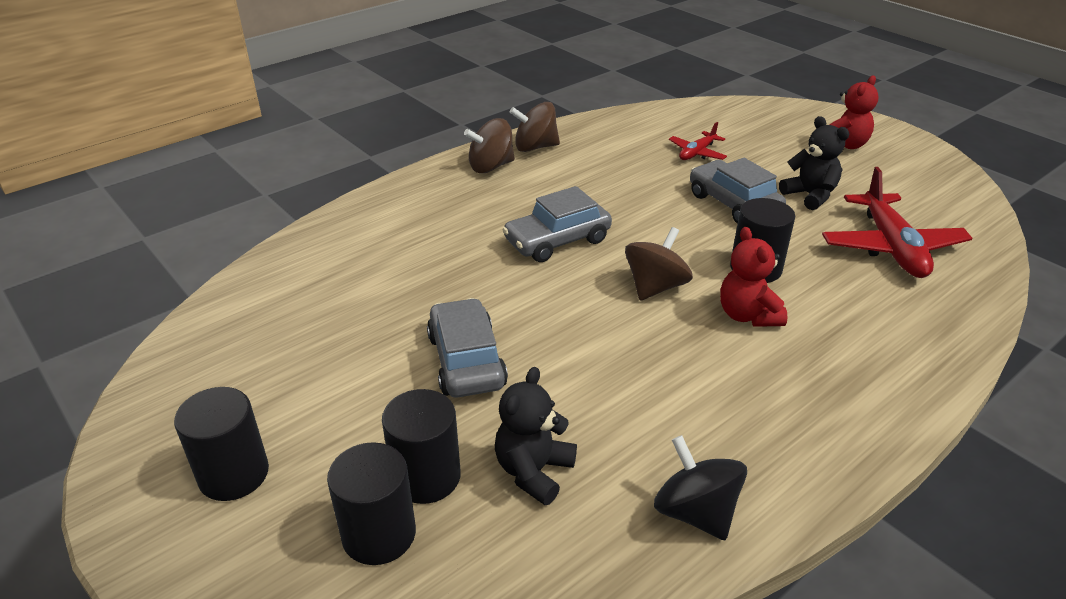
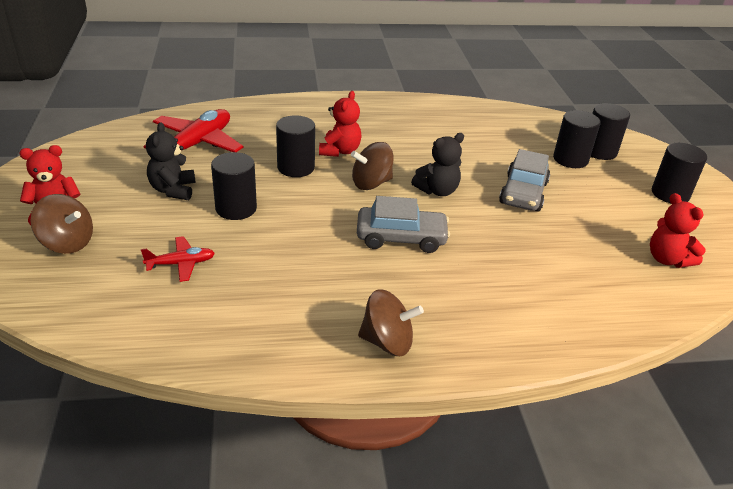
camera: 150 degrees left, 0 degrees up
(246, 340) = (667, 259): none -> red teddy bear
(533, 471) = (518, 143): black teddy bear -> black teddy bear (437, 190)
(535, 147) = (316, 348): brown spinning top -> brown spinning top (67, 243)
(695, 512) = (460, 111): black spinning top -> none
(733, 204) = (236, 208): grey car -> black cylinder

